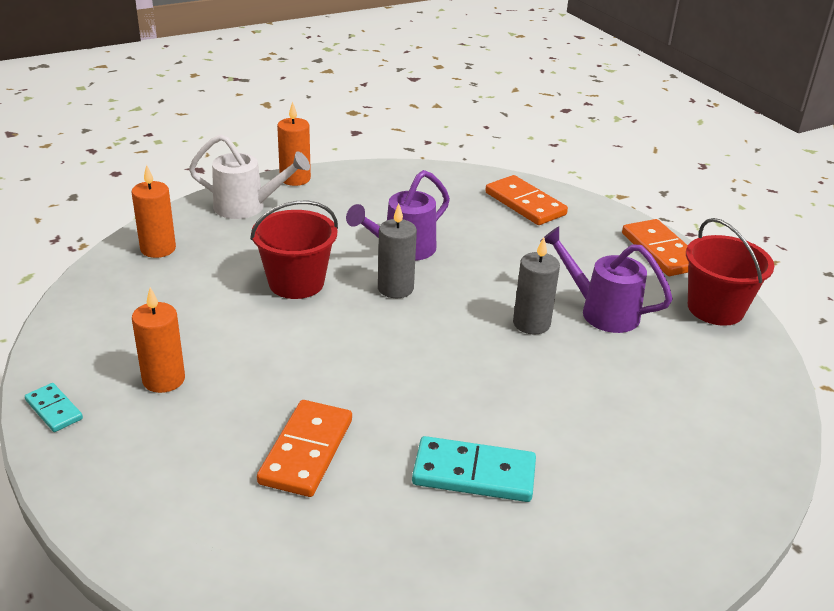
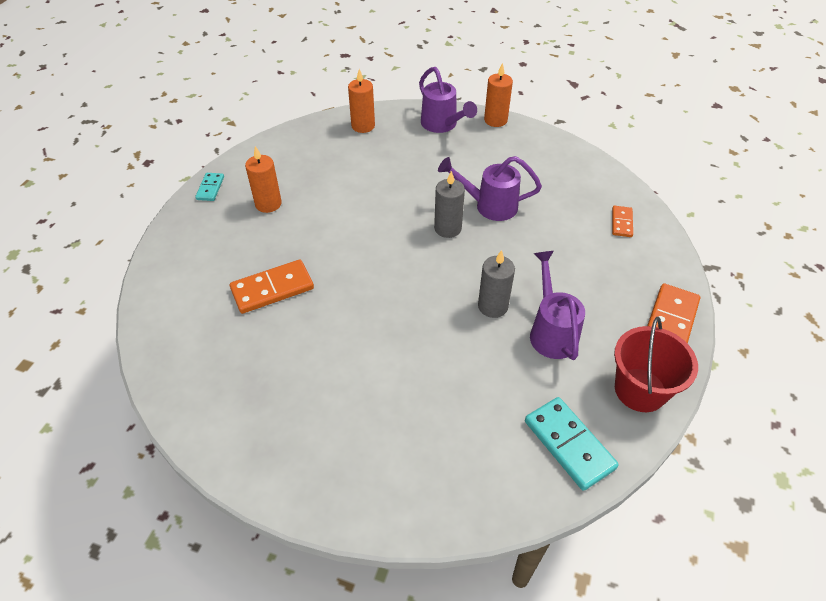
camera: 50 degrees right, 15 degrees up
(247, 207) = (442, 125): white watering can -> purple watering can
(296, 283) = (400, 190): red bucket -> none
(474, 473) = (326, 365): turquoise domino -> turquoise domino (569, 444)
(525, 204) = (621, 223): orange domino -> orange domino, size x0.56

